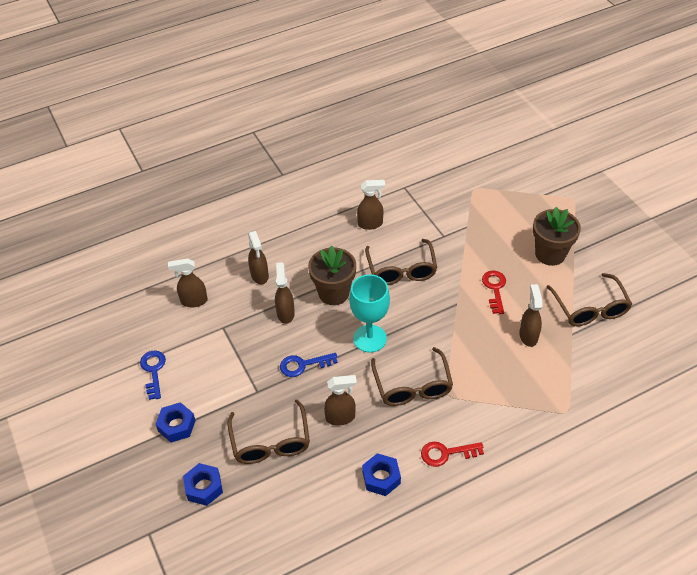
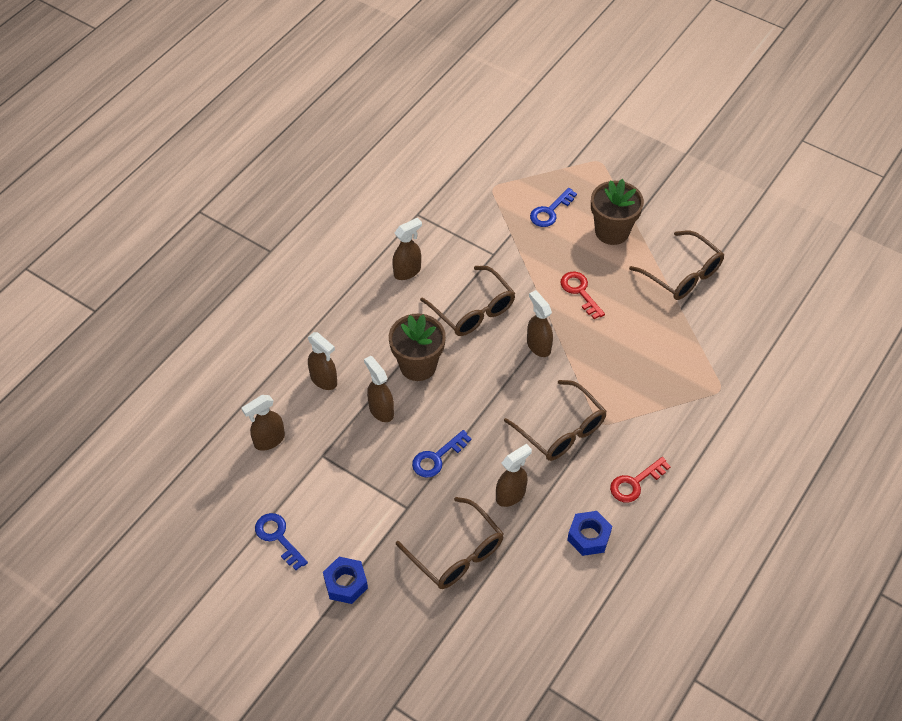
camera: 30 degrees left, 5 degrees up
(204, 487) = (419, 632): blue nut -> none
(370, 338) = (487, 399): turquoise goblet -> none
(508, 221) = (550, 211): none -> blue key
(528, 336) = (641, 328): brown spray bottle -> brown spray bottle (538, 346)

